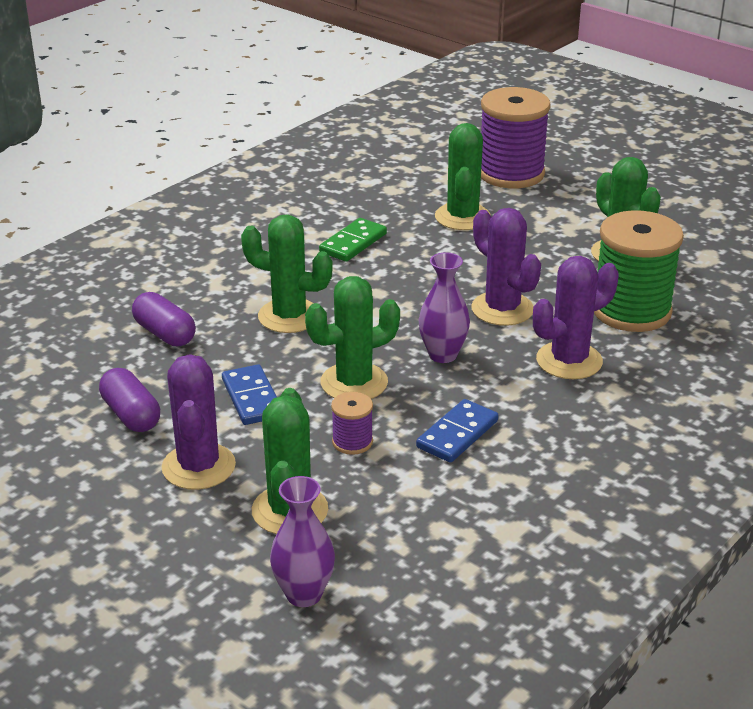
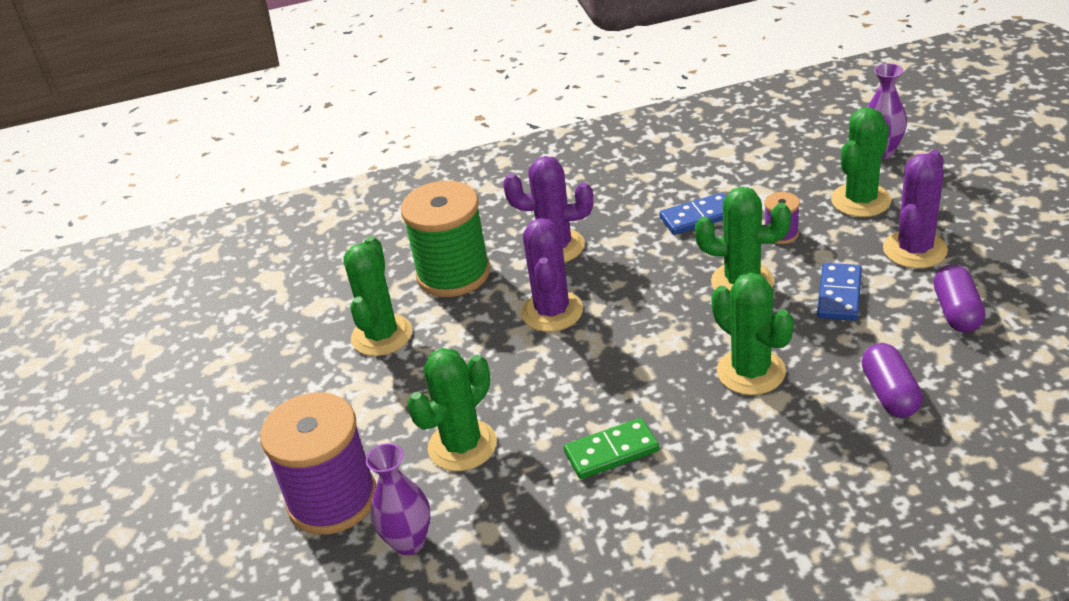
camera: 140 degrees left, 5 degrees up
(443, 355) = (647, 284): purple vase -> purple vase (409, 542)

